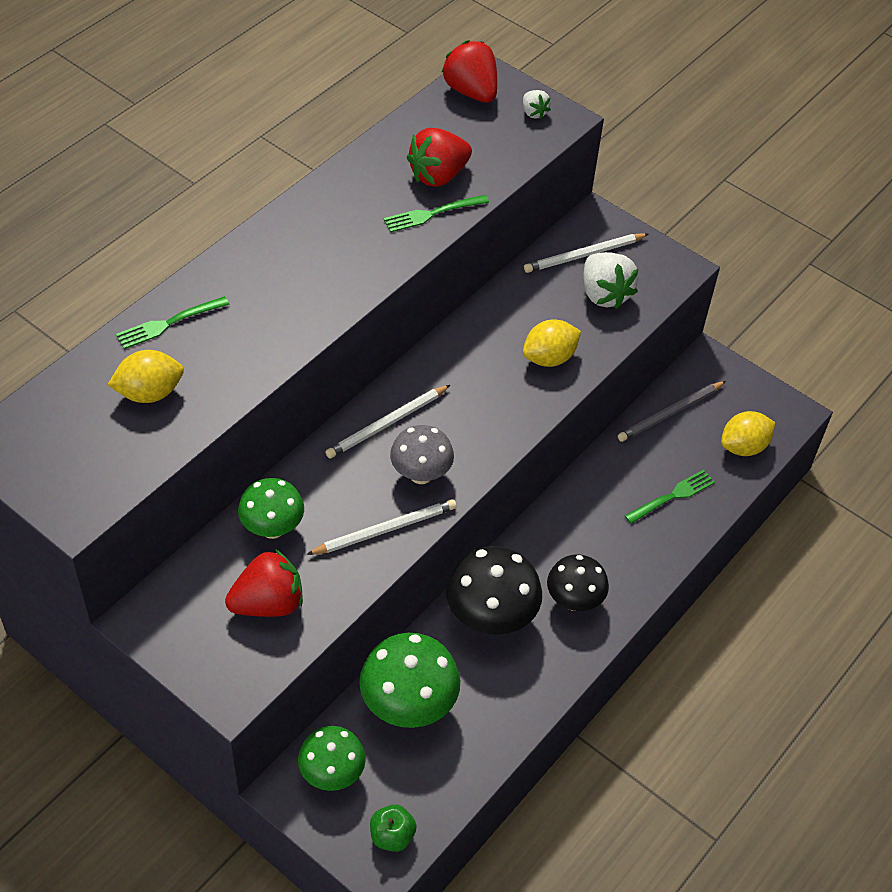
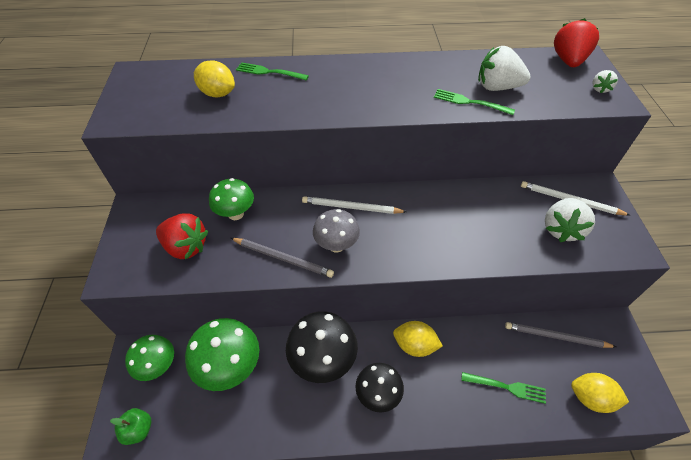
camera: 50 degrees right, 0 degrees up
(385, 529) = (283, 258): white pencil -> grey pencil
(438, 175) = (497, 87): red strawberry -> white strawberry
(549, 358) = (484, 239): yellow lemon -> yellow lemon (414, 345)

